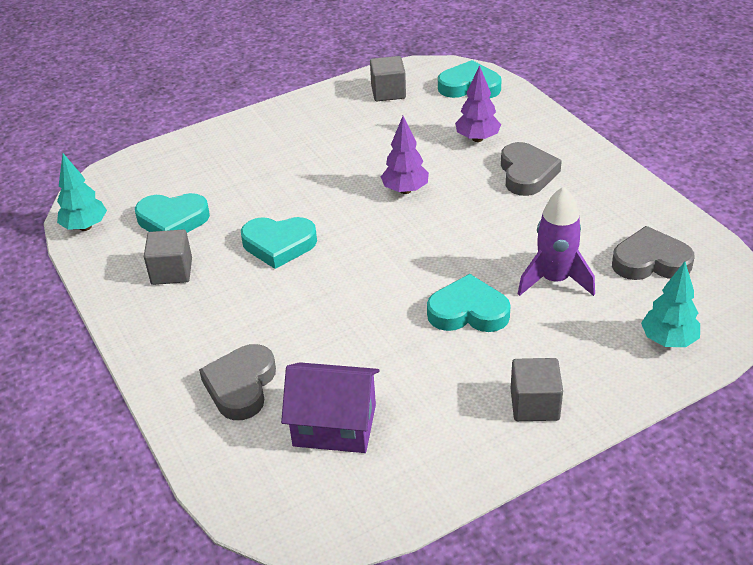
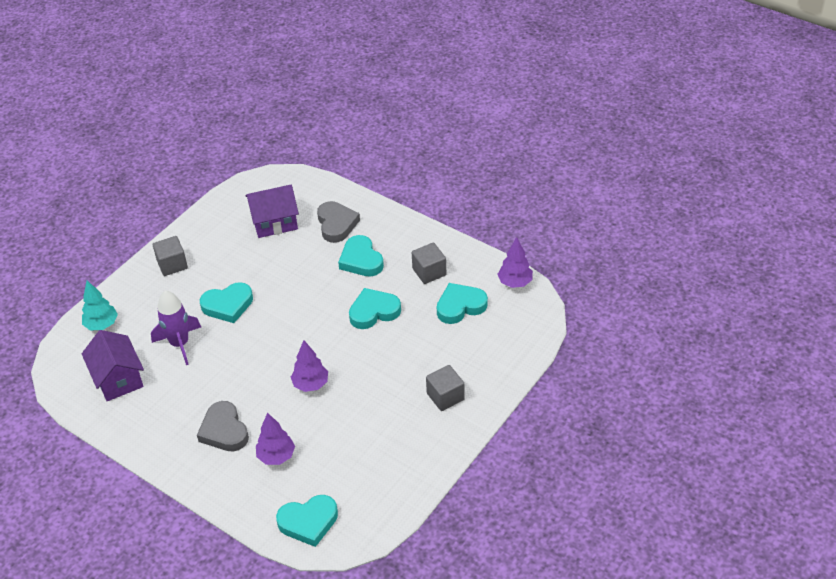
camera: 155 degrees right, 5 degrees up
(85, 227) = (515, 283): turquoise tree -> purple tree
(246, 316) = (361, 260): none -> turquoise heart
(388, 92) = (379, 489): grey cube -> grey cube (445, 396)
(650, 261) = (118, 378): grey heart -> purple house

